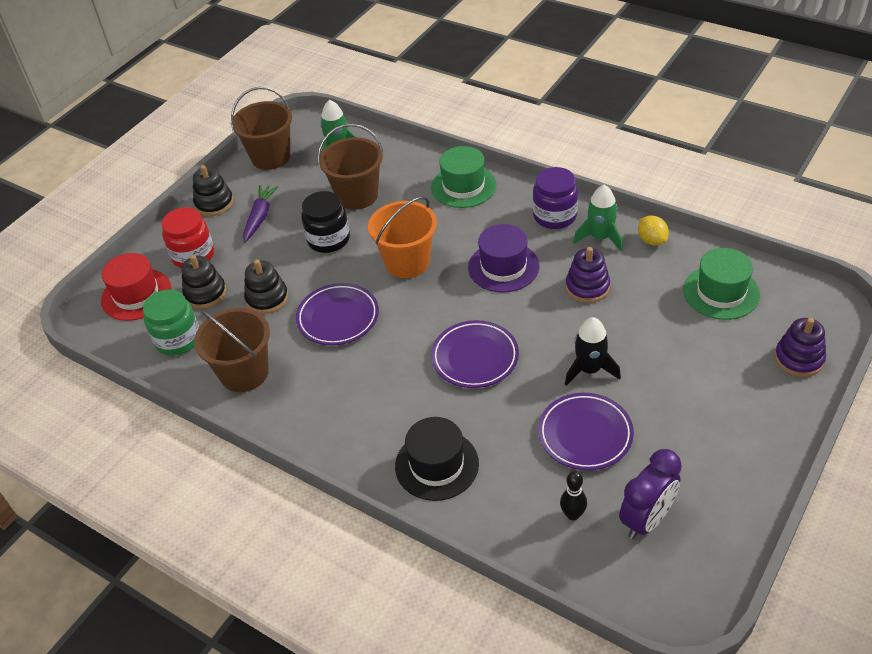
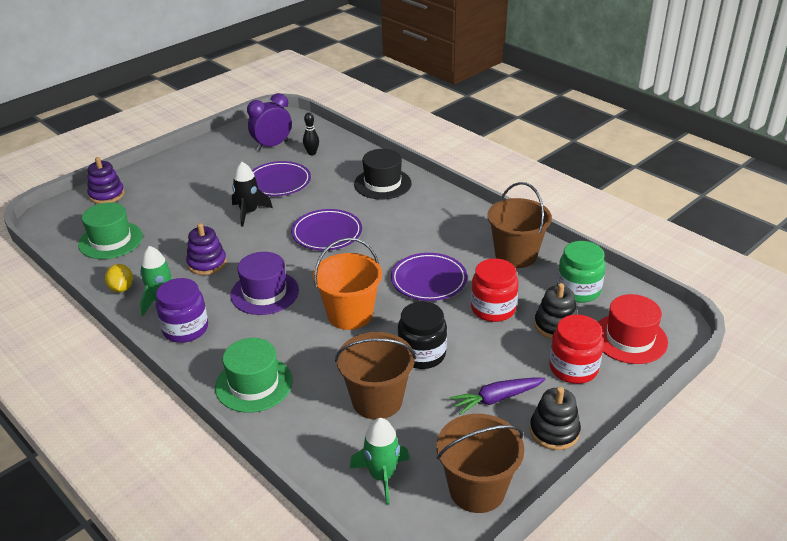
camera: 170 degrees left, 10 degrees down
(260, 217) = (496, 399): purple carrot -> purple carrot turned 45 degrees clockwise
(267, 298) = (493, 309): black stacking toy -> red jar

